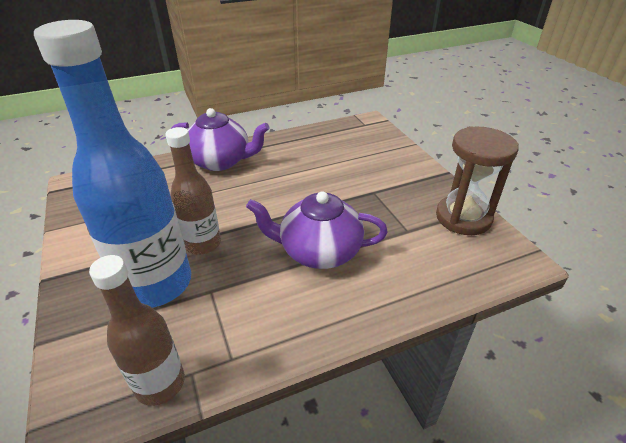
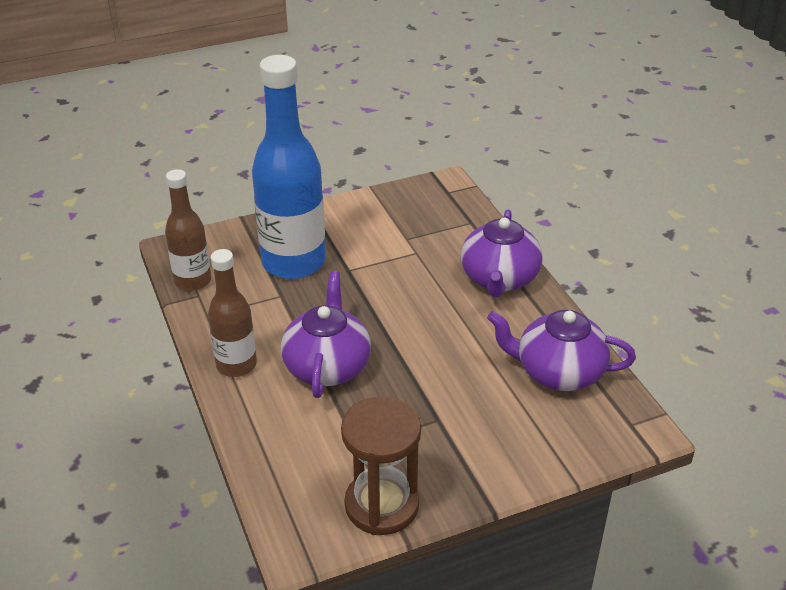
camera: 90 degrees right, 0 degrees up
(203, 244) = (344, 283): brown bottle -> brown bottle (236, 365)
(322, 144) = (558, 372): none -> purple teapot

